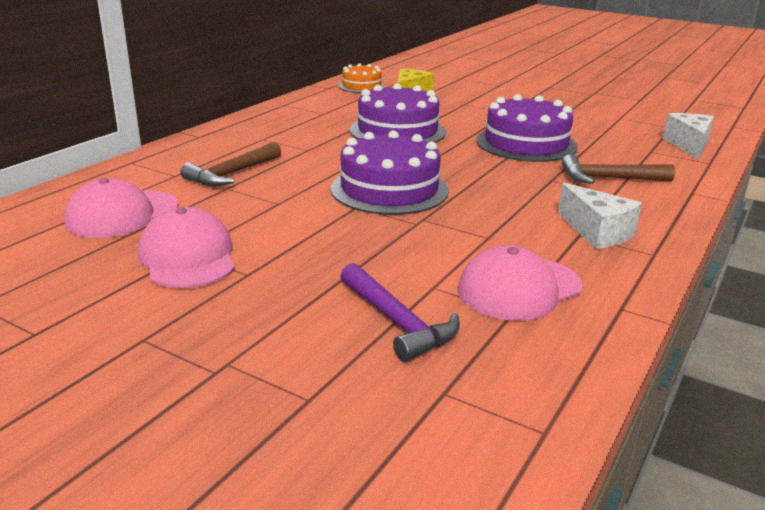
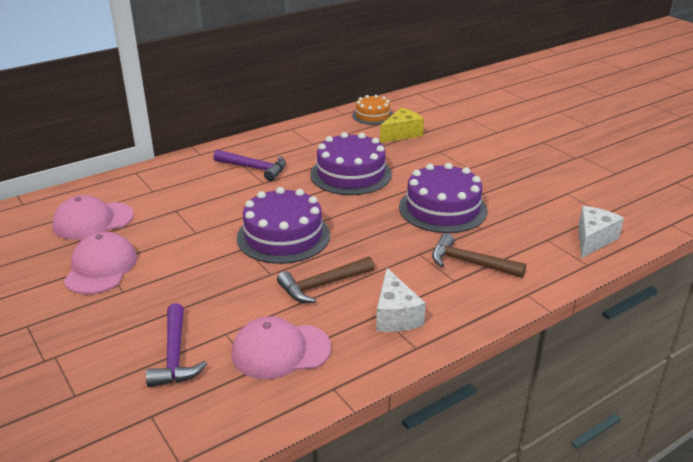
camera: 25 degrees right, 5 degrees up
(232, 174) = (190, 197): brown hammer -> brown hammer (322, 285)
(282, 140) = (254, 168): none -> purple hammer

